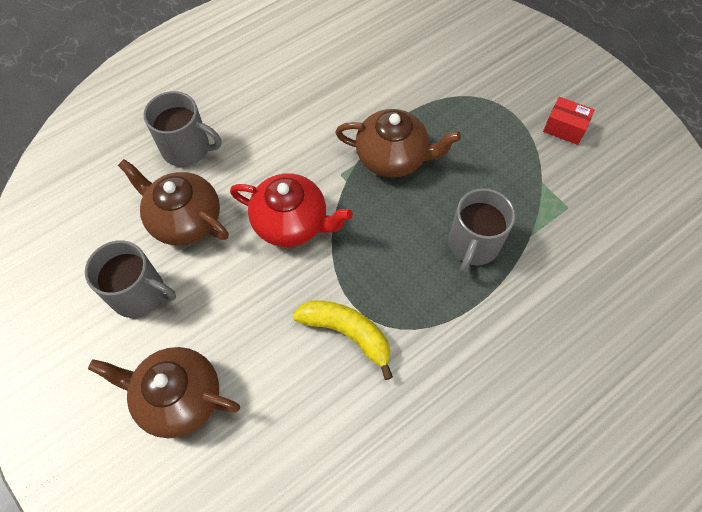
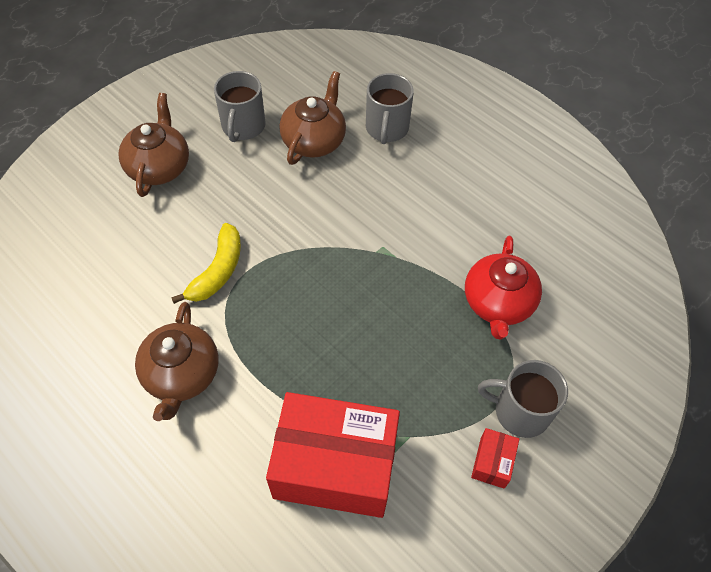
camera: 80 degrees right, 5 degrees down
(291, 223) = (322, 215): red teapot -> red teapot (497, 303)
(393, 157) = (411, 288): brown teapot -> brown teapot (181, 375)
(473, 245) = (319, 368): grey mug -> grey mug (520, 411)
(569, 243) = (335, 466): none -> red box

